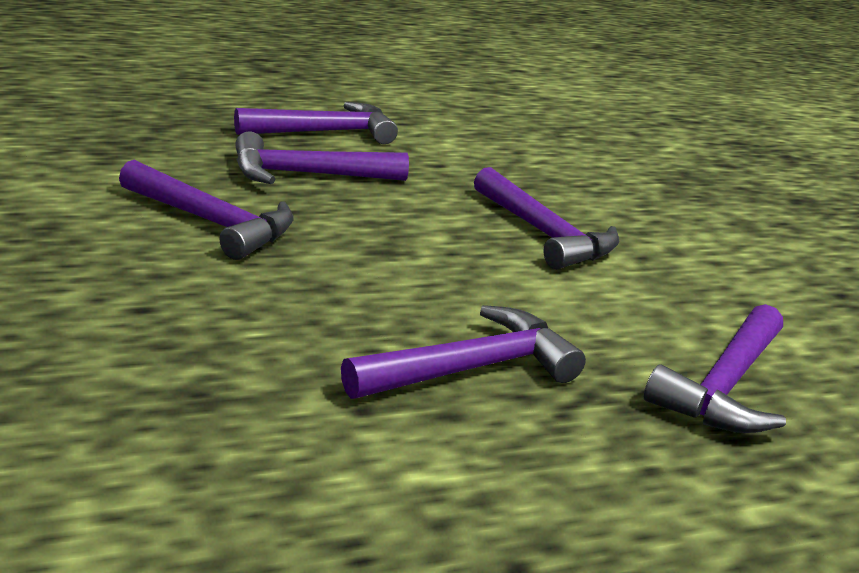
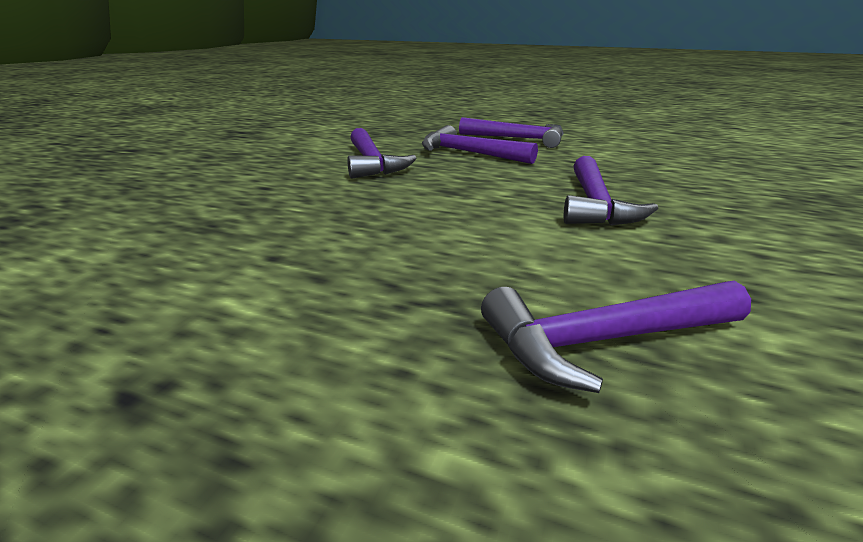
camera: 45 degrees right, 0 degrees up
(472, 368) = (386, 258): purple hammer -> none

